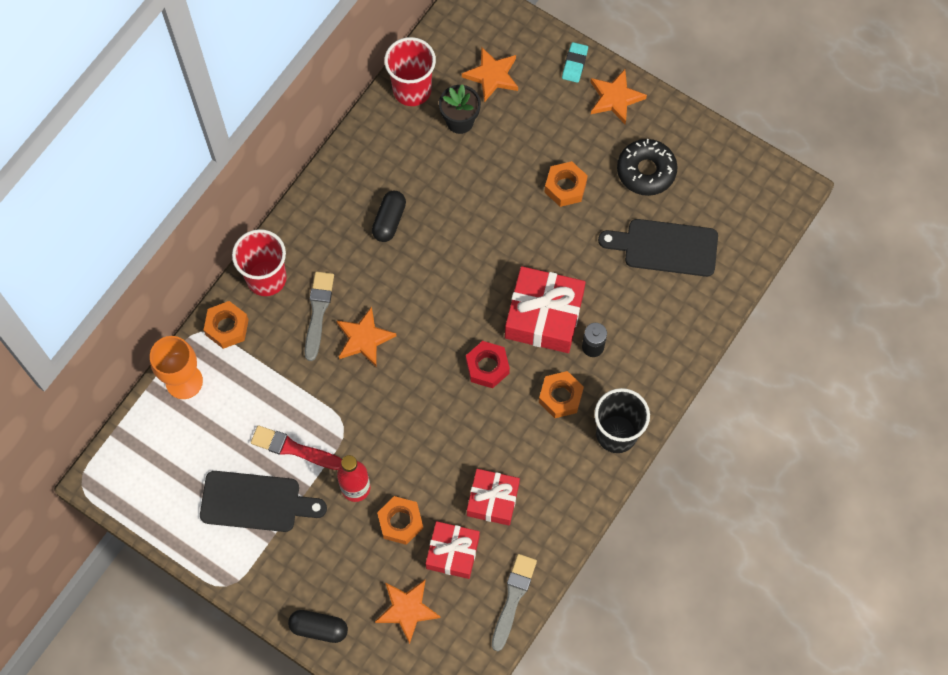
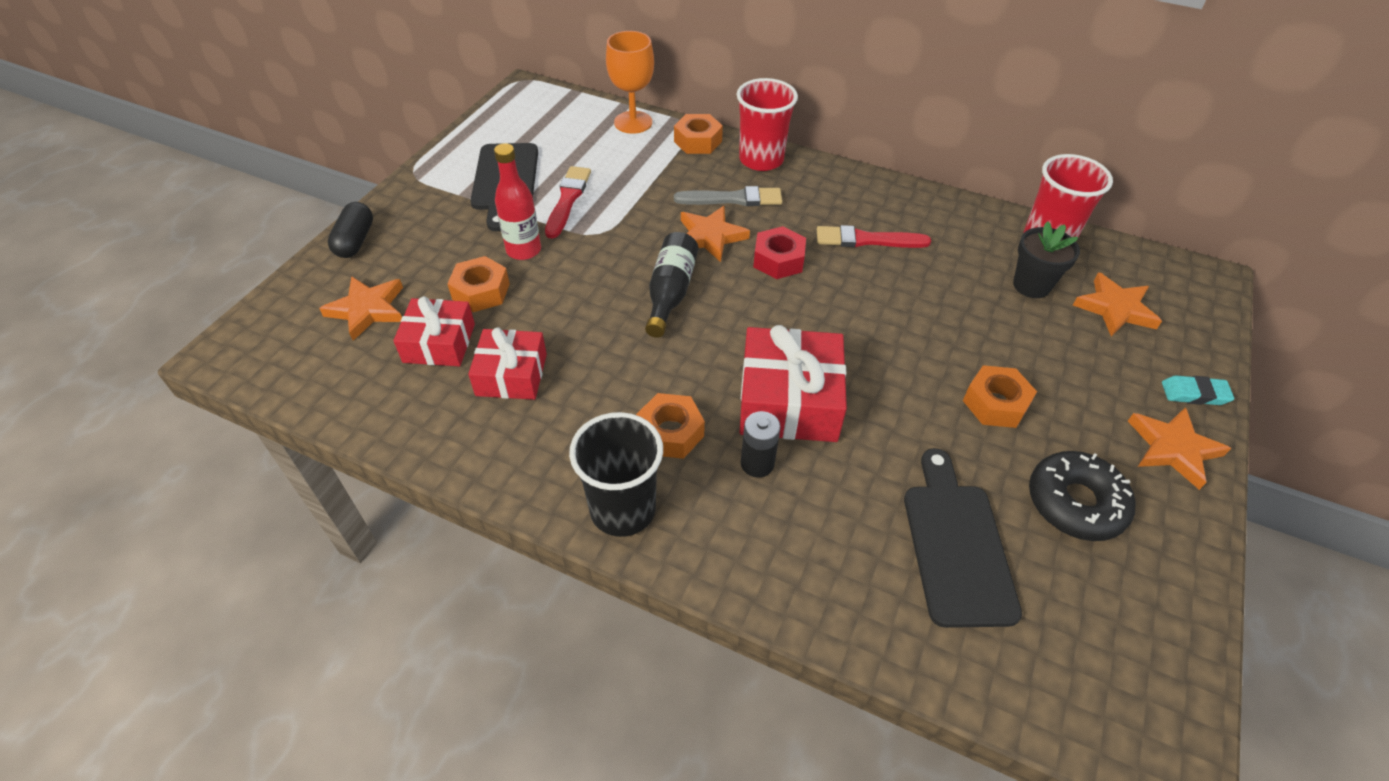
camera: 80 degrees right, 20 degrees down
(389, 220) = (867, 240): black capsule -> red brush
(425, 379) = (670, 293): none -> black bottle
(487, 367) = (699, 349): red nut -> red nut (778, 260)
(513, 598) = (369, 411): grey brush -> none

